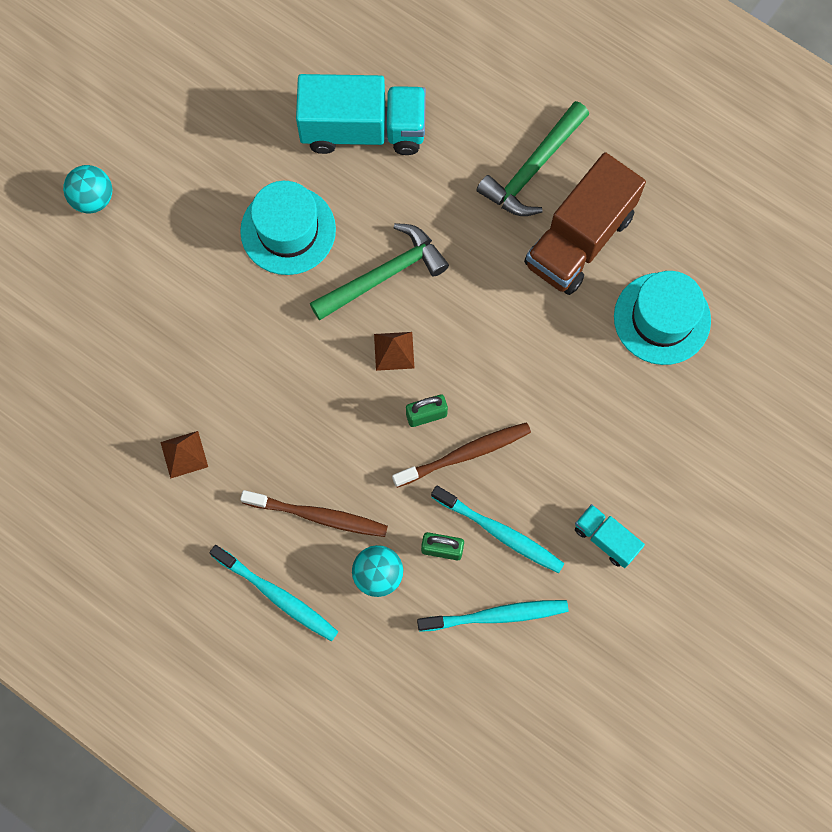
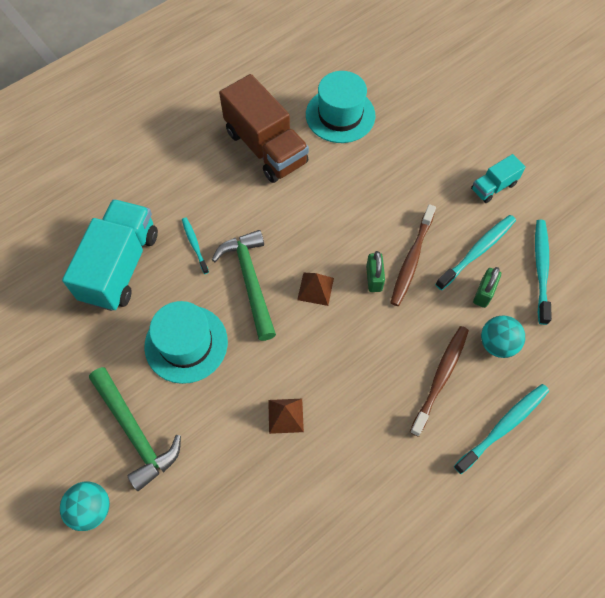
camera: 75 degrees left, 10 degrees down
(184, 454) = (363, 478): brown pyramid -> brown pyramid (285, 415)
(414, 199) = (194, 244): none -> turquoise toothbrush
(465, 454) = (411, 260): brown toothbrush -> brown toothbrush turned 150 degrees counterclockwise
(533, 169) = (200, 162): green hammer -> green hammer (135, 432)

